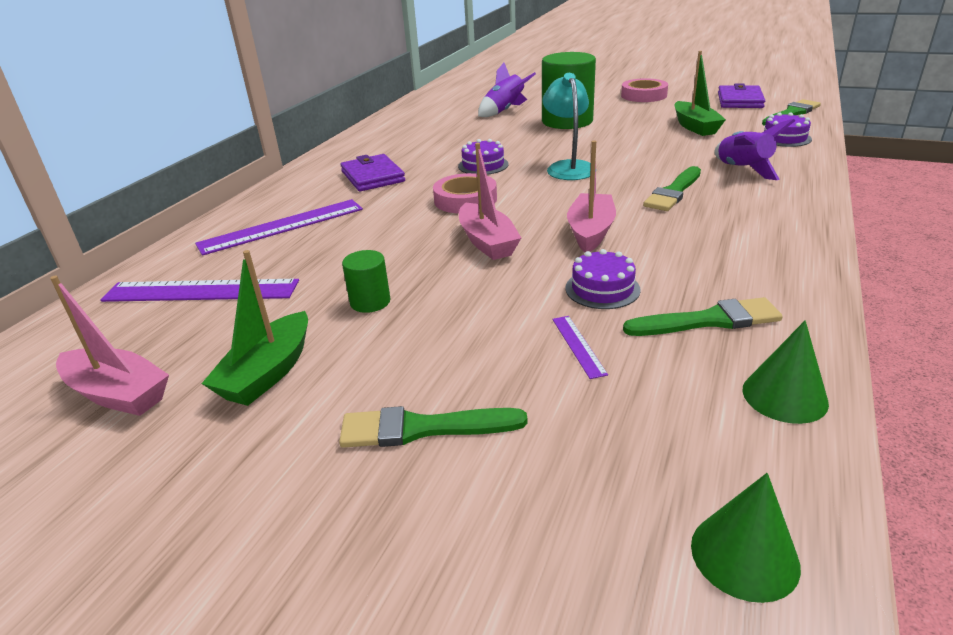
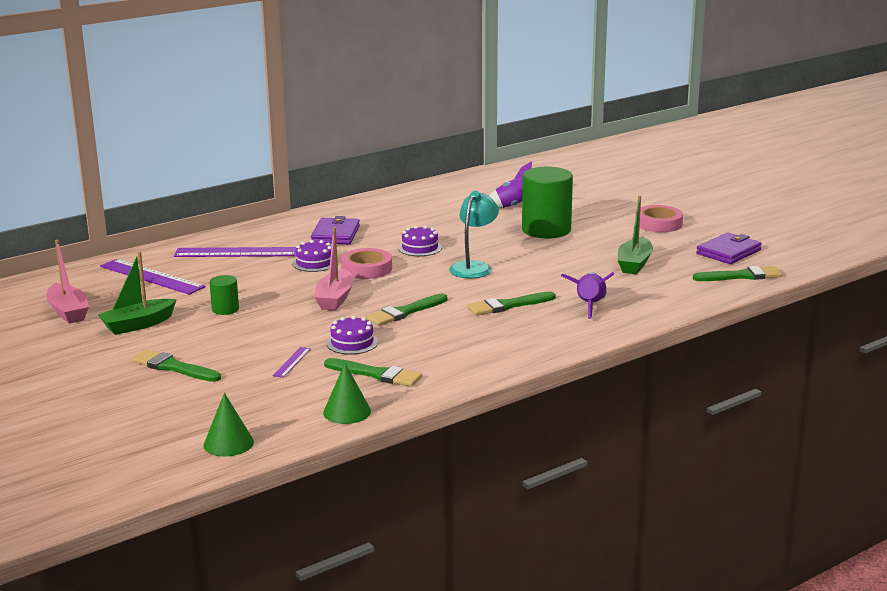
camera: 30 degrees right, 10 degrees down
(590, 232) = (405, 312): pink boat -> green brush
(784, 138) = (681, 293): purple cake -> purple cake (314, 263)

